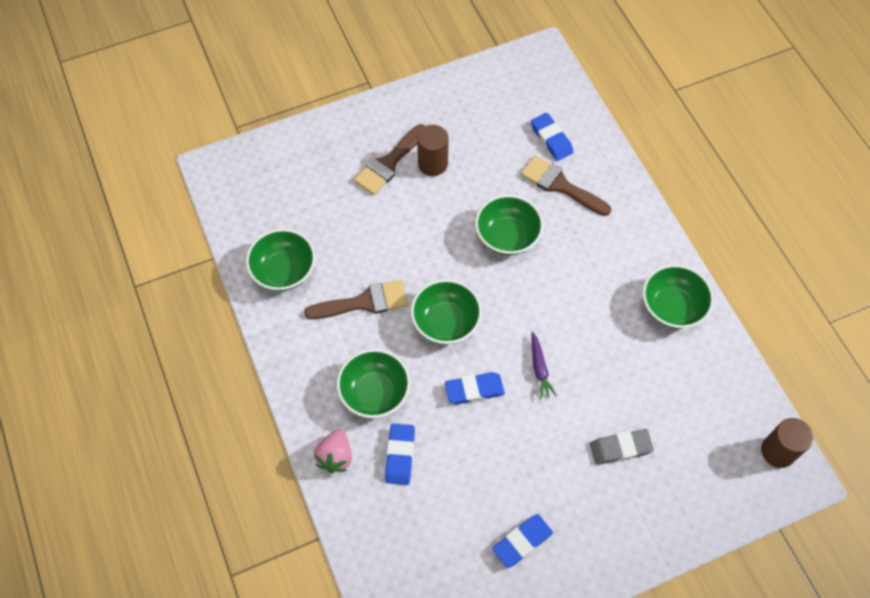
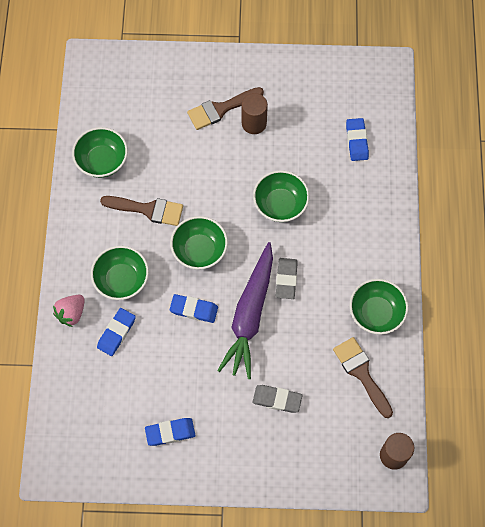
camera: 25 degrees right, 5 degrees up
(539, 368) = (250, 315): purple carrot -> purple carrot, size x2.46
(557, 313) = (286, 279): none -> grey eraser
(560, 185) = (343, 181): brown brush -> brown brush (361, 373)

